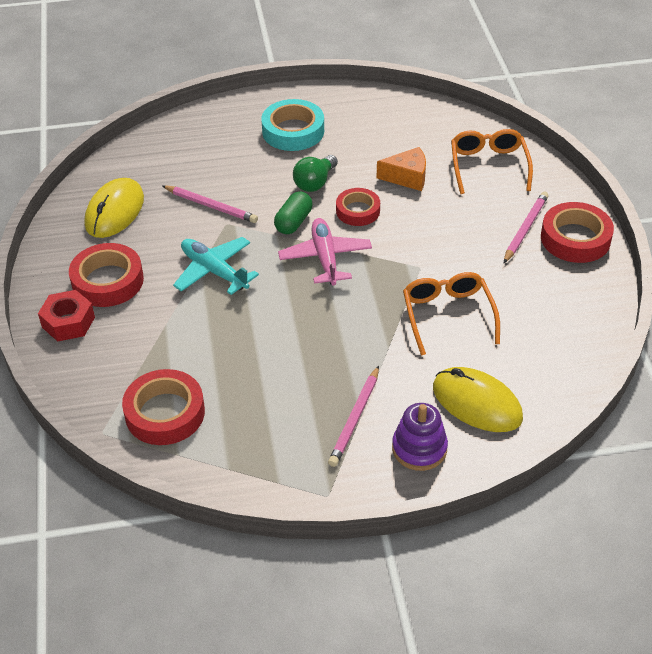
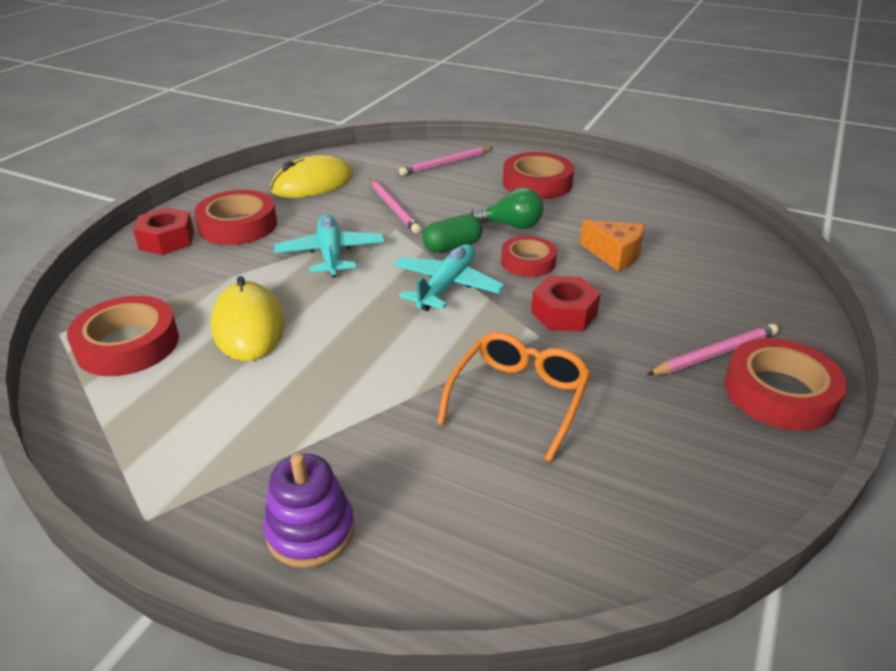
camera: 35 degrees right, 10 degrees down
(293, 131) = (537, 183): turquoise tape -> red tape
(315, 183) = (511, 225): green light bulb -> green light bulb turned 150 degrees counterclockwise
(325, 258) = (446, 286): pink plane -> turquoise plane
(355, 418) = (284, 451): pink pencil -> pink pencil (446, 164)
(418, 242) = (564, 313): none -> red nut
(477, 403) = (445, 517): yellow mouse -> yellow mouse (248, 326)
(488, 166) = (724, 278): orange glasses -> none

